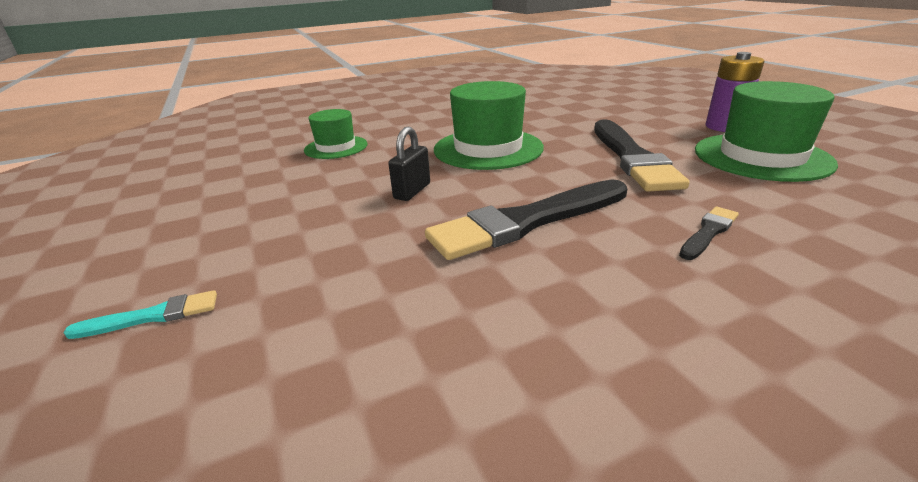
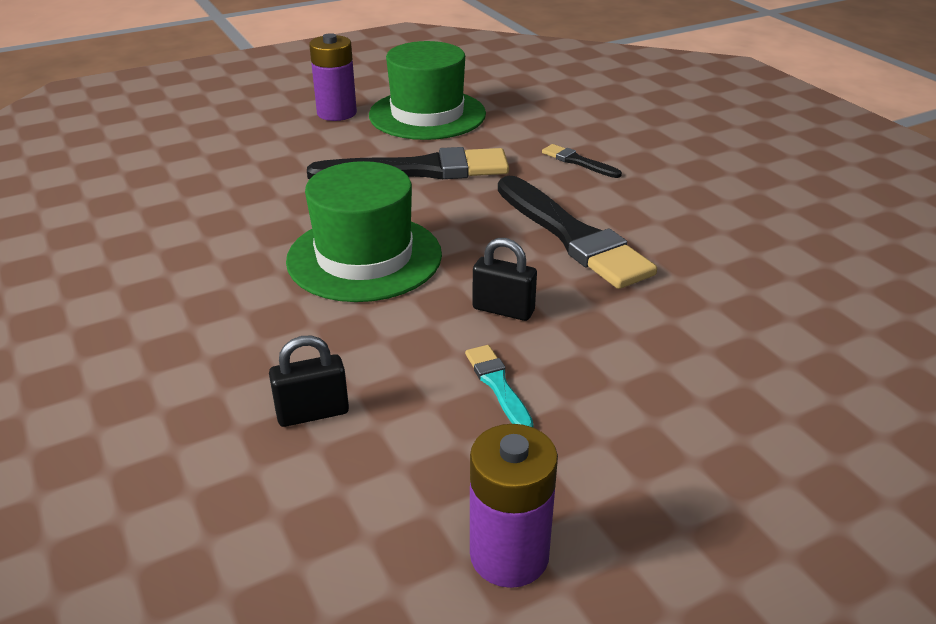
camera: 95 degrees left, 5 degrees up
(152, 316) = (806, 447): turquoise brush -> turquoise brush (498, 385)
(193, 192) = (509, 555): none -> purple battery
(336, 147) = (313, 413): green hat -> black padlock

